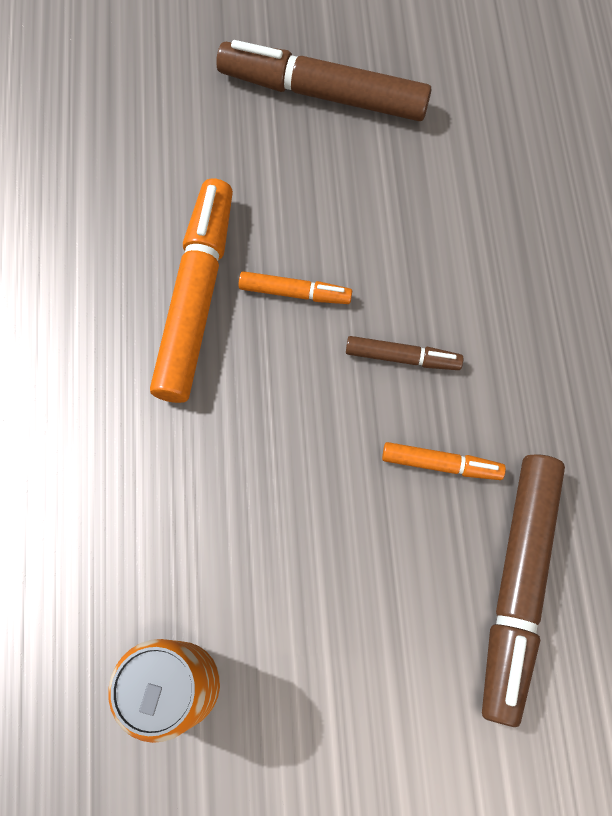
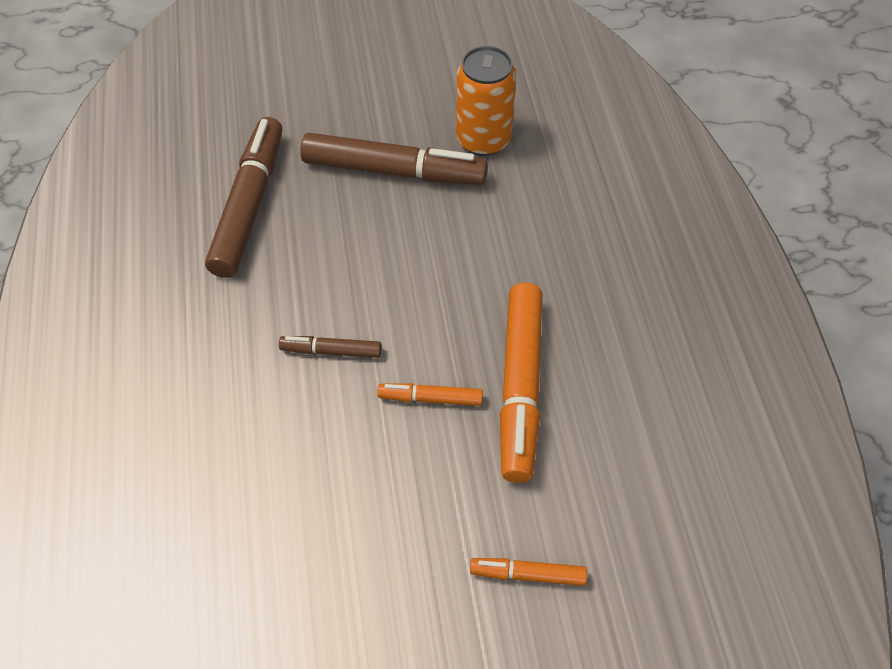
camera: 175 degrees right, 15 degrees down
(324, 94) = (418, 621): brown marker -> brown marker (393, 170)
(440, 464) = (301, 275): orange marker -> orange marker (528, 574)

